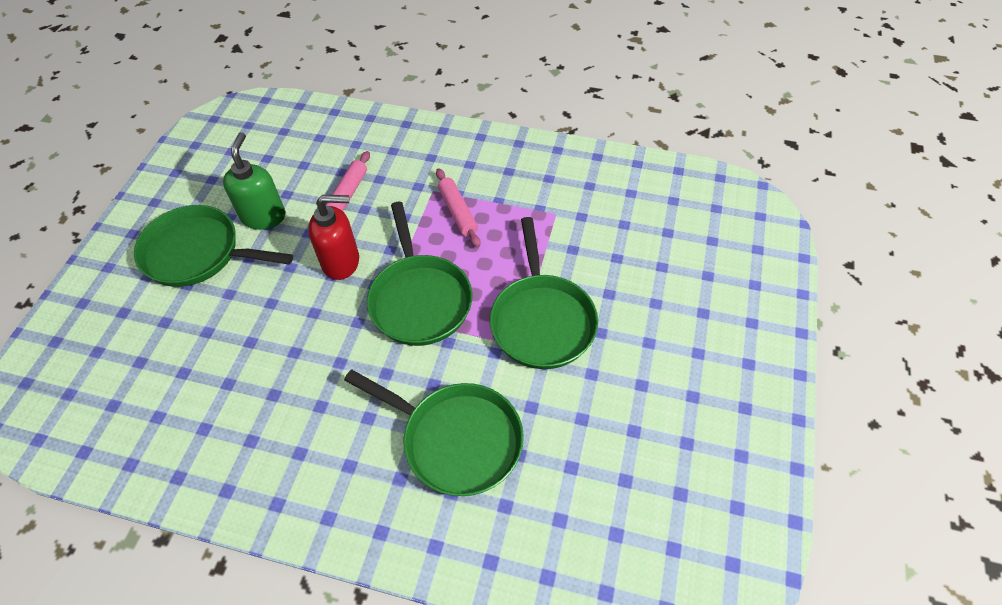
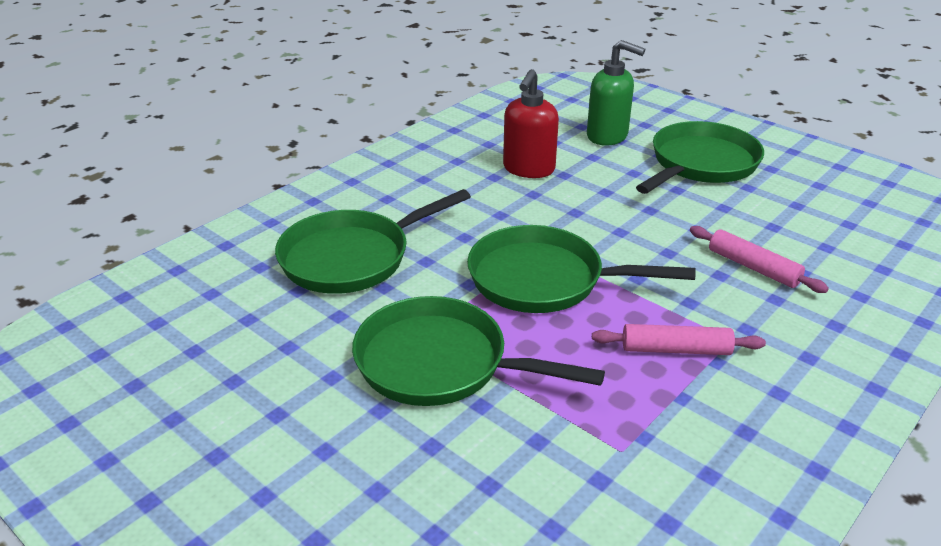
camera: 115 degrees right, 20 degrees down
(263, 216) = (739, 206): green soap dispenser -> green soap dispenser (607, 136)
(341, 262) = (637, 241): red soap dispenser -> red soap dispenser (528, 169)

